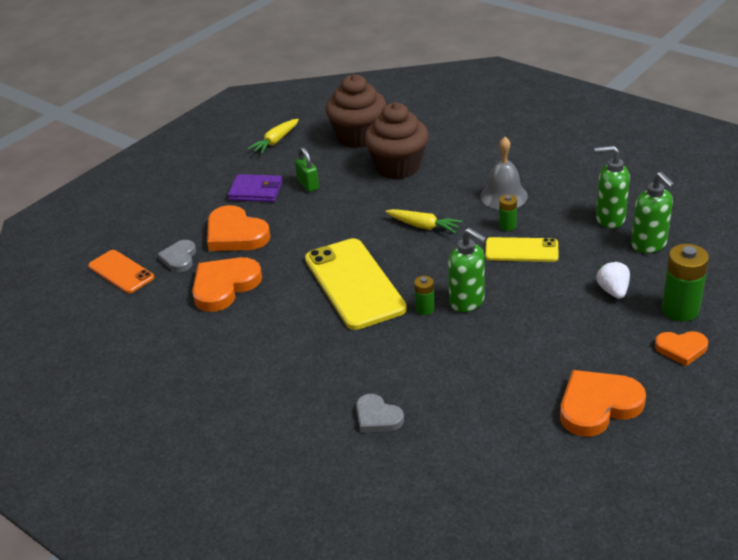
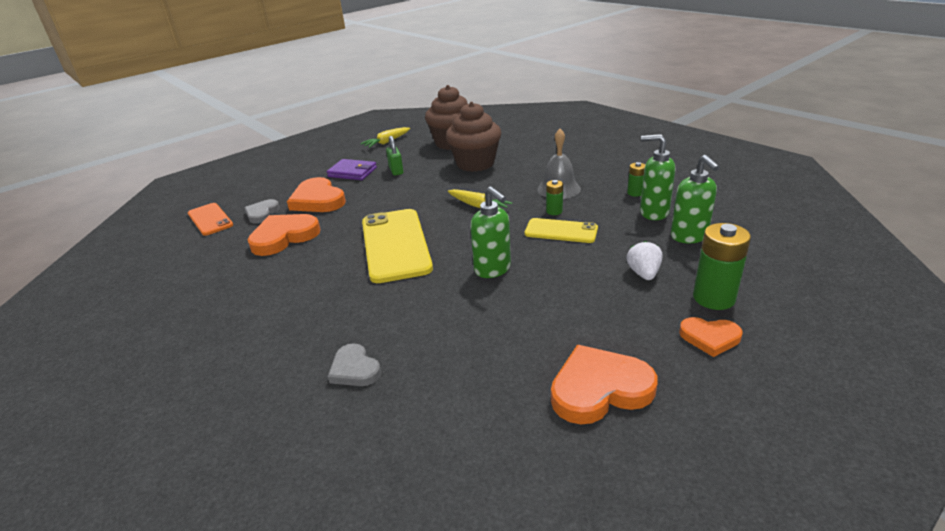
camera: 10 degrees right, 5 degrees down
(425, 309) = (450, 272): green battery -> green battery (635, 193)

